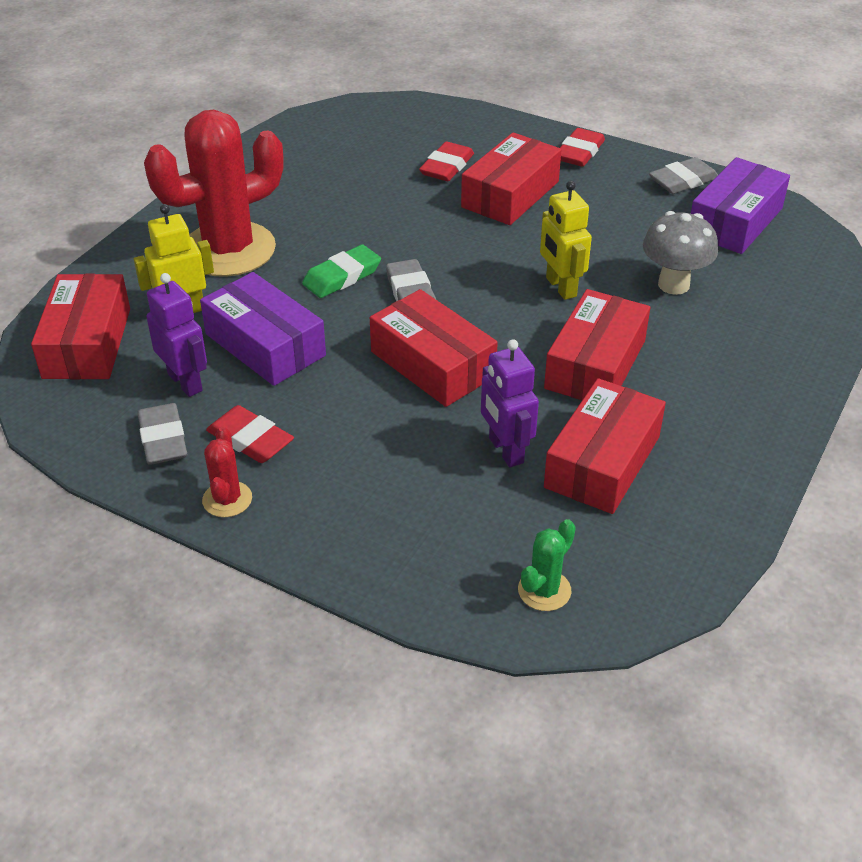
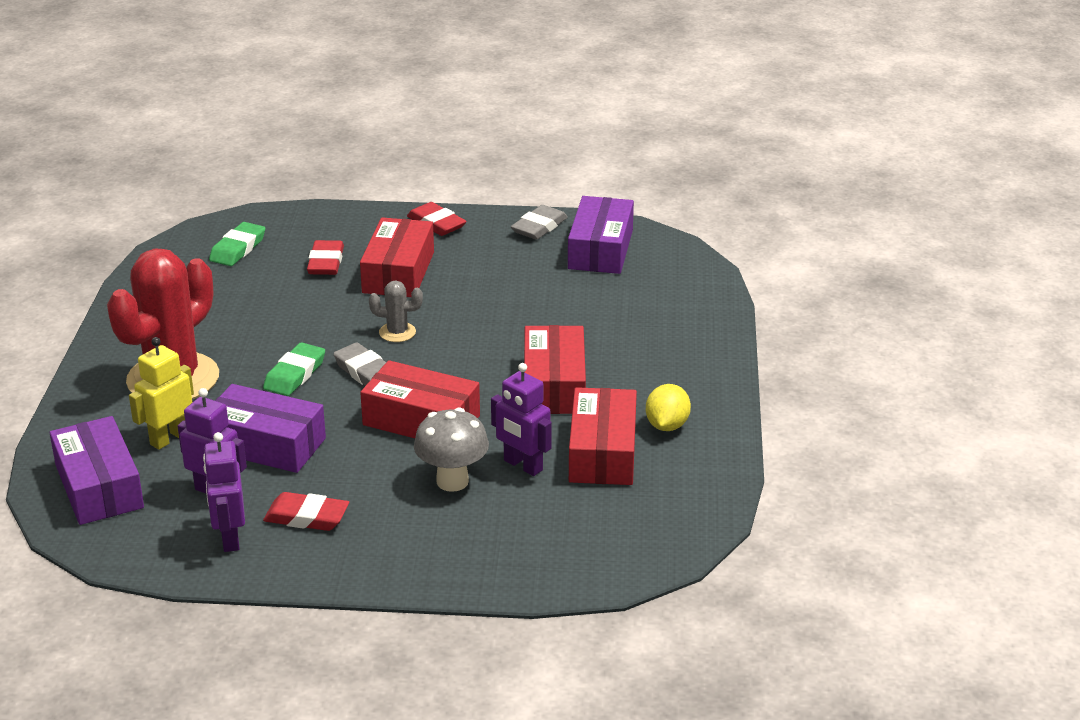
camera: 25 degrees left, 10 degrees down
(87, 343) = (99, 486): red box -> purple box
(163, 439) = (230, 538): grey eraser -> purple robot
(227, 499) = (320, 564): red cactus -> none
(374, 133) = (238, 249): none -> green eraser
(469, 258) = (397, 332): none -> grey cactus
(544, 590) = (613, 549): green cactus -> none
(560, 287) = (489, 335): yellow robot -> none
(579, 152) = (436, 224): red eraser -> red eraser turned 45 degrees counterclockwise
(673, 284) = (580, 310): grey mushroom -> grey mushroom (452, 481)
(694, 451) = (667, 425): none -> yellow lemon

